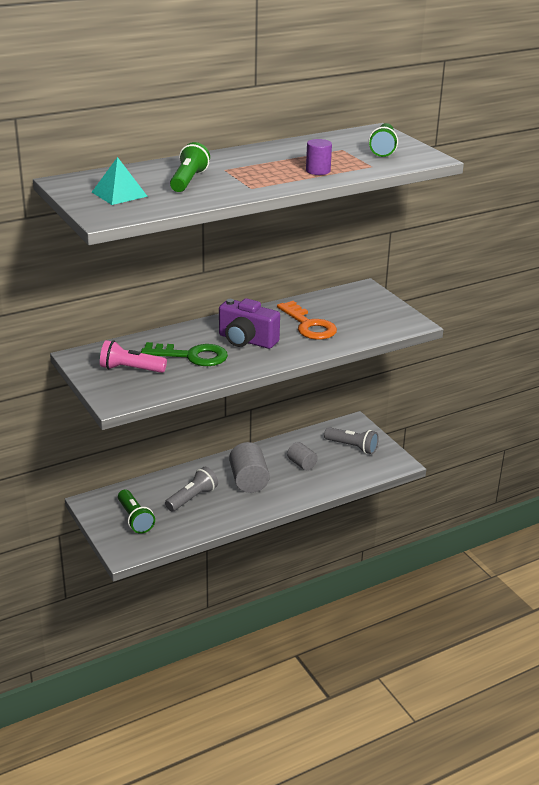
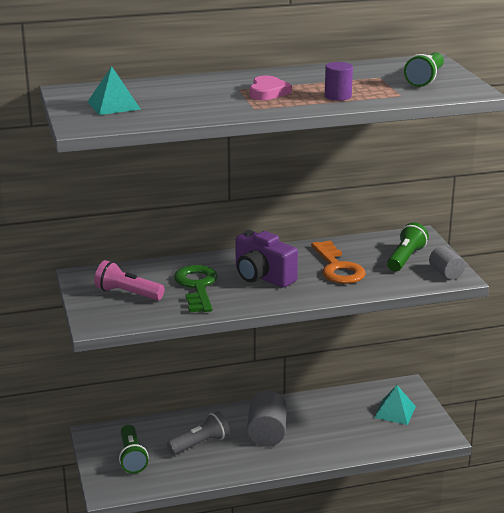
camera: 15 degrees right, 5 degrees down
(188, 180) = (193, 97): green flashlight -> green flashlight (405, 258)
(191, 356) = (197, 287): green key -> green key turned 120 degrees counterclockwise
(253, 171) = (268, 92): none -> pink heart
(302, 464) = (331, 423): grey cylinder -> grey cylinder (446, 273)
(352, 447) = (394, 412): grey flashlight -> turquoise pyramid

